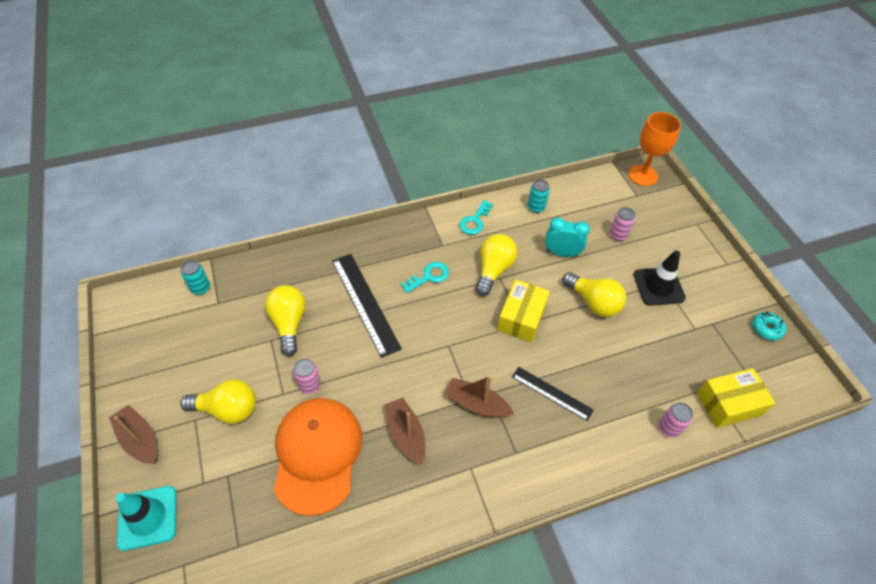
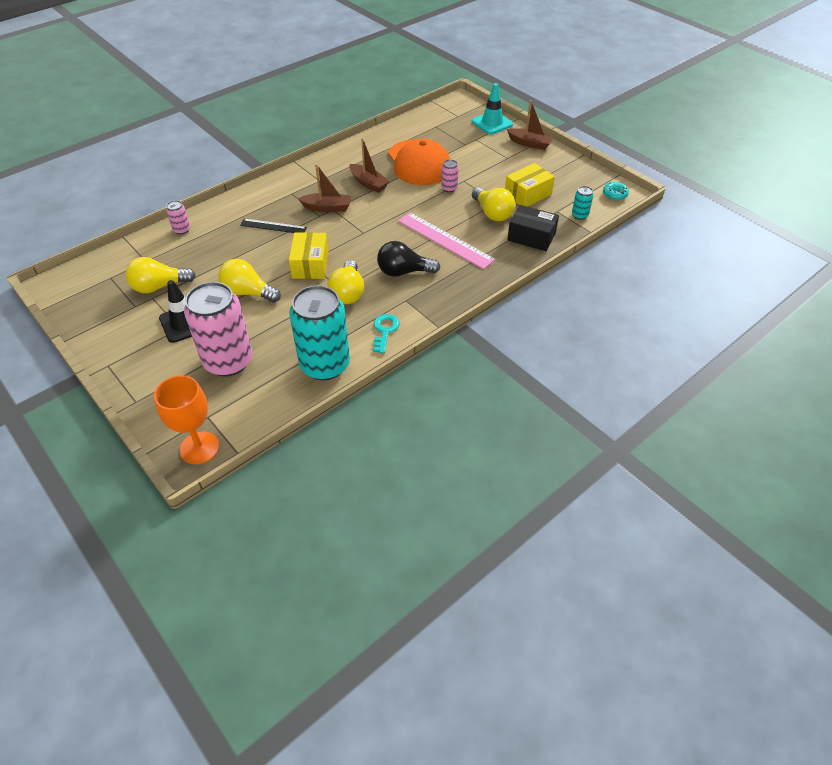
camera: 160 degrees right, 5 degrees down
(227, 409) = (491, 166): yellow light bulb -> yellow light bulb (159, 286)
(274, 277) = (531, 237): none -> black box
(365, 303) = (445, 240): black ruler -> pink ruler
(429, 276) = (403, 272): turquoise key -> black light bulb
(536, 207) = (325, 365): turquoise can -> turquoise can, size x2.42
(562, 253) = (286, 326): turquoise clock -> none
(618, 235) = (228, 361): pink can -> pink can, size x2.42
(729, 404) = (131, 254): yellow box -> yellow box (527, 194)
(766, 328) = (82, 315): turquoise donut -> turquoise donut (614, 194)

